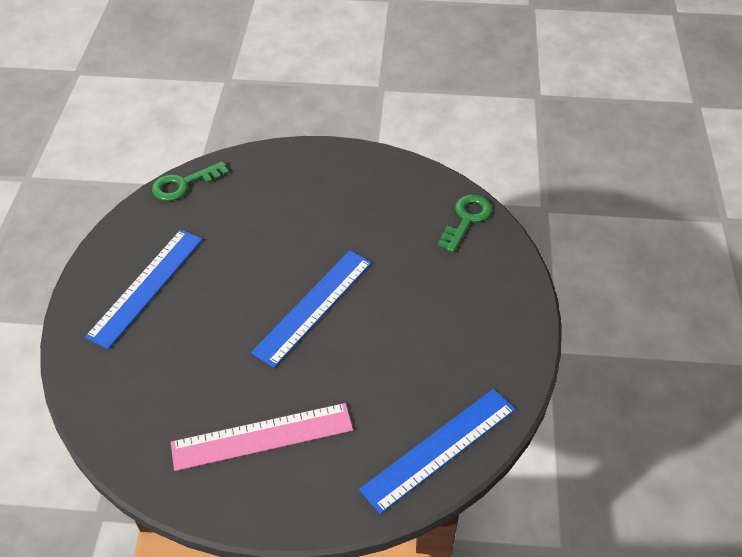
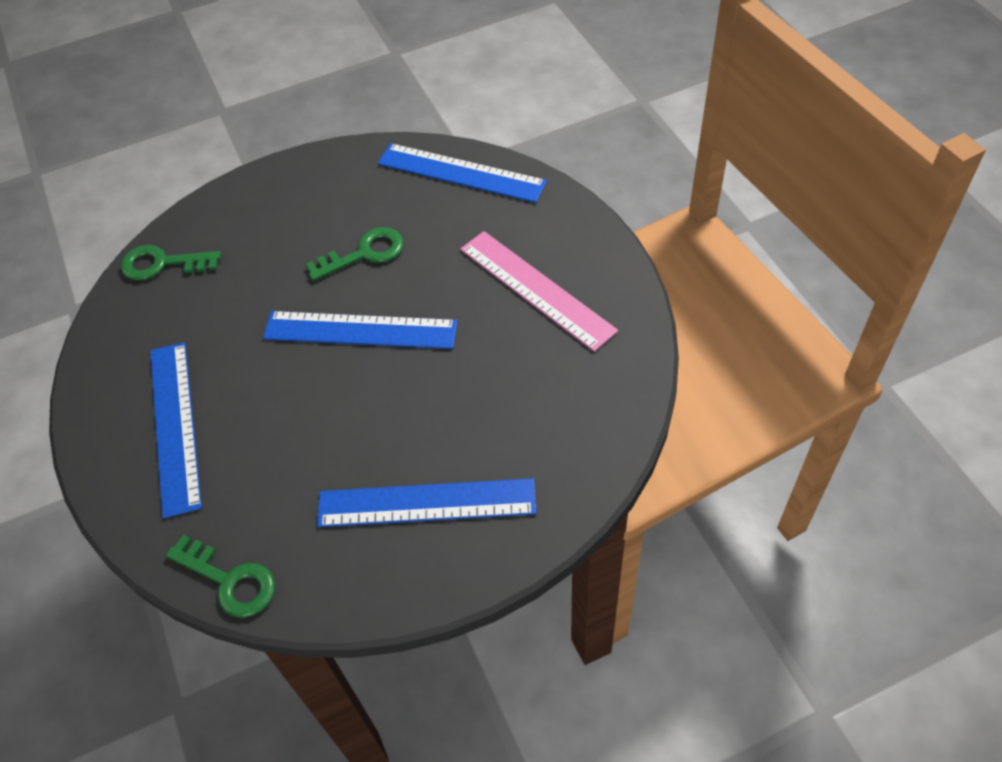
camera: 115 degrees left, 5 degrees up
(313, 189) = (174, 426): none -> blue ruler
(389, 338) = (364, 253): none -> green key

